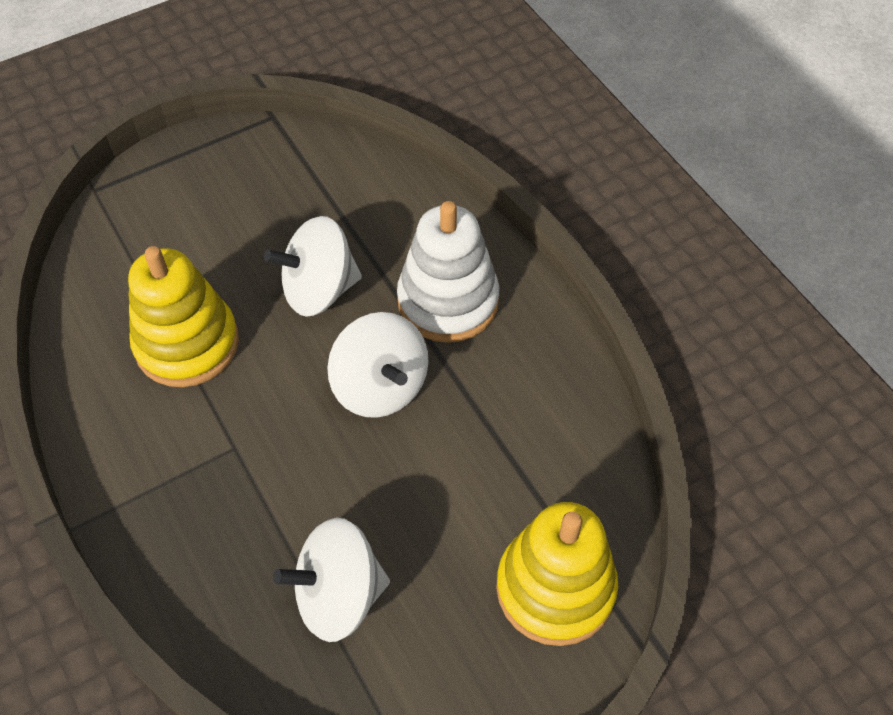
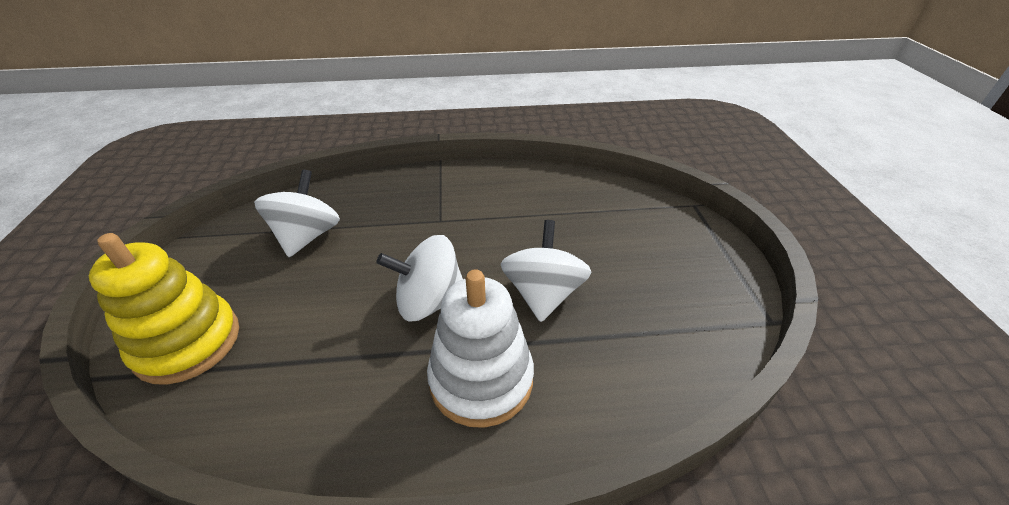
camera: 115 degrees right, 15 degrees down
(187, 344) = (532, 218): yellow stacking toy -> none

